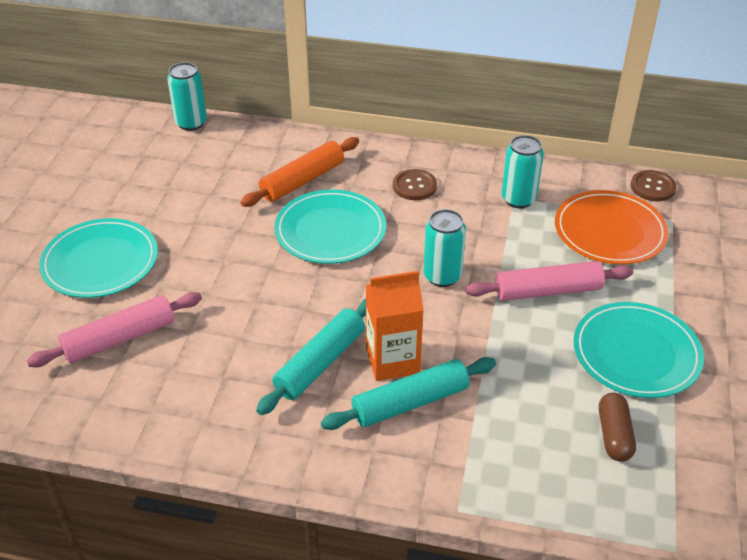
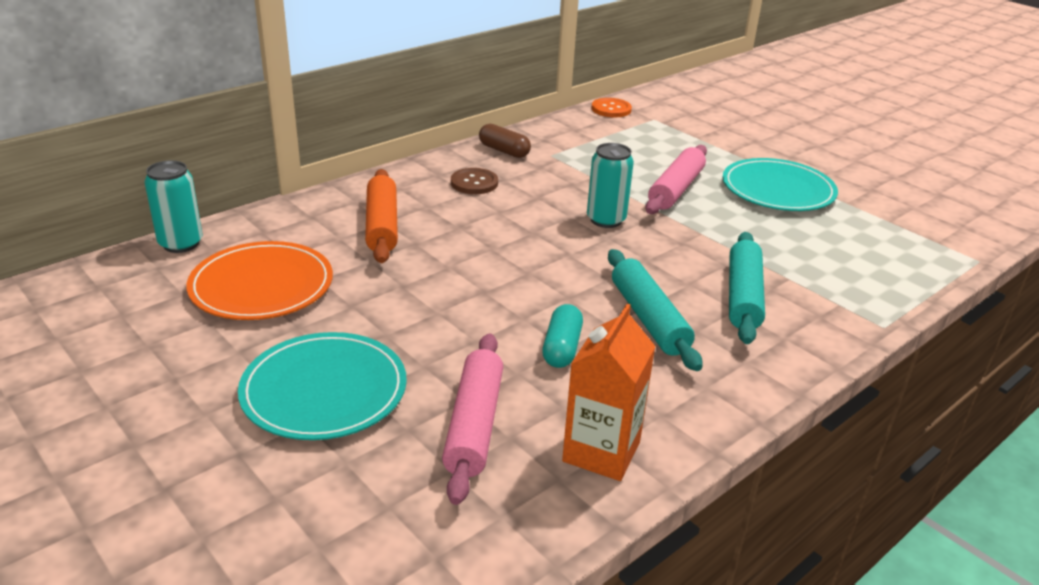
camera: 55 degrees left, 10 degrees down
(238, 336) = (562, 348): none -> turquoise capsule
(330, 230) = (475, 242): turquoise plate -> none
(392, 361) = (684, 283): orange carton -> orange carton (601, 452)
(518, 199) = (555, 154): turquoise can -> none
(610, 231) = (638, 142): orange plate -> orange plate (262, 286)
(614, 435) = (853, 233): brown capsule -> brown capsule (504, 151)
(652, 187) = (611, 109): brown button -> orange button

